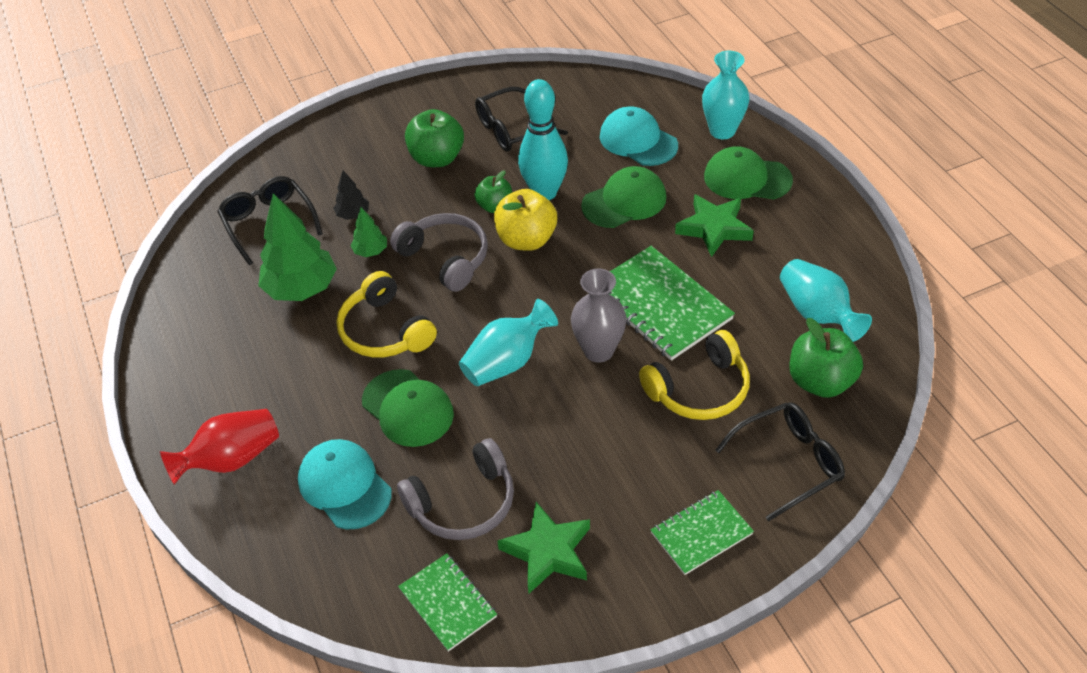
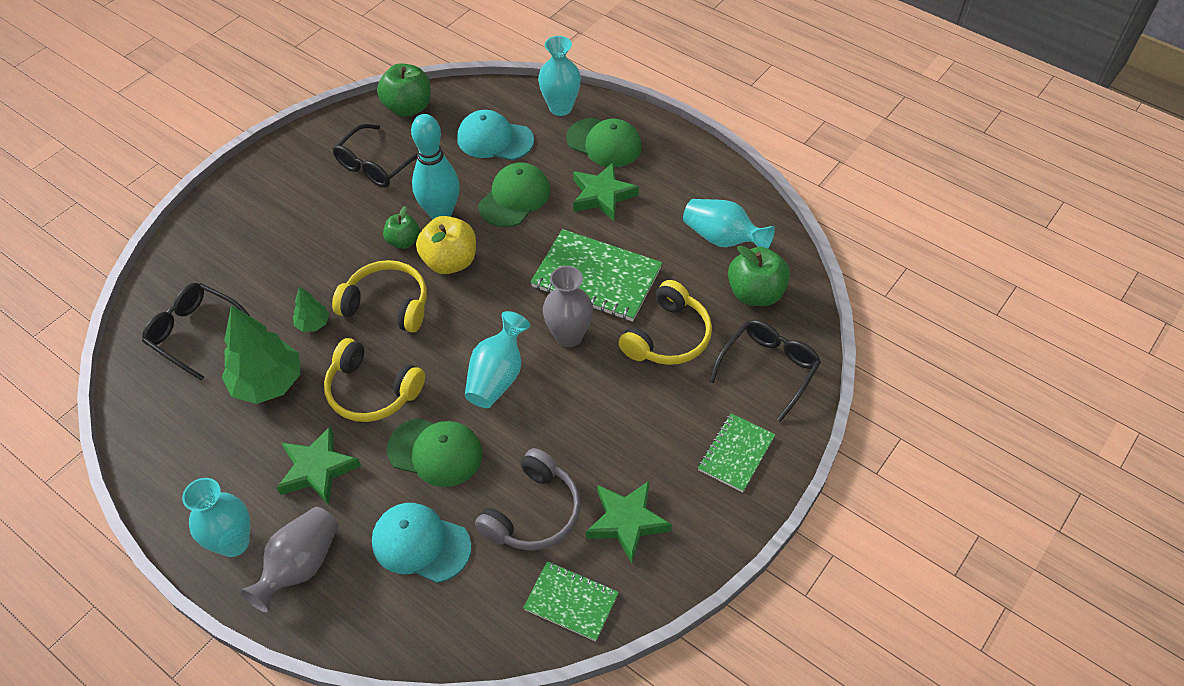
camera: 30 degrees left, 5 degrees up
(191, 414) = (233, 542): none -> turquoise vase
(232, 459) = (300, 566): red vase -> grey vase
(297, 381) = (317, 469): none -> green star
(353, 215) = (274, 295): black tree -> none
(437, 158) = (322, 215): green apple -> green apple (408, 107)
(446, 258) = (387, 304): grey headphones -> yellow headphones
(747, 178) = (604, 143): green cap -> green cap turned 135 degrees counterclockwise

